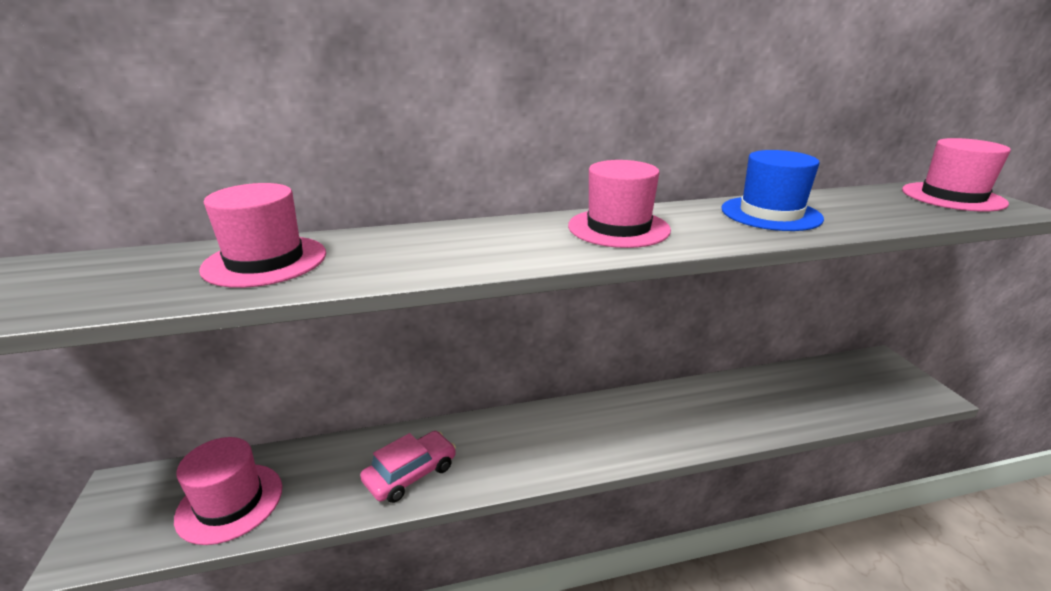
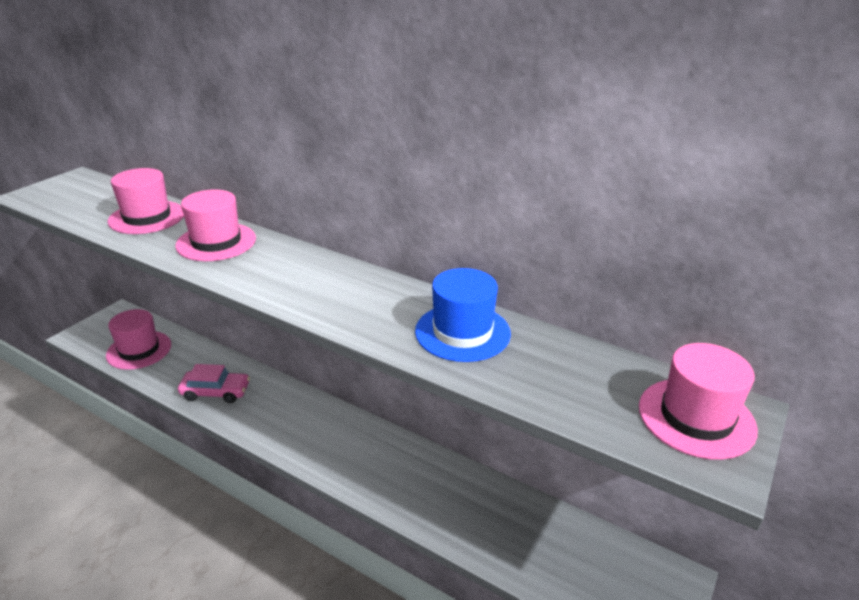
camera: 45 degrees right, 5 degrees up
(618, 228) = (333, 285): pink hat -> pink hat (216, 242)

